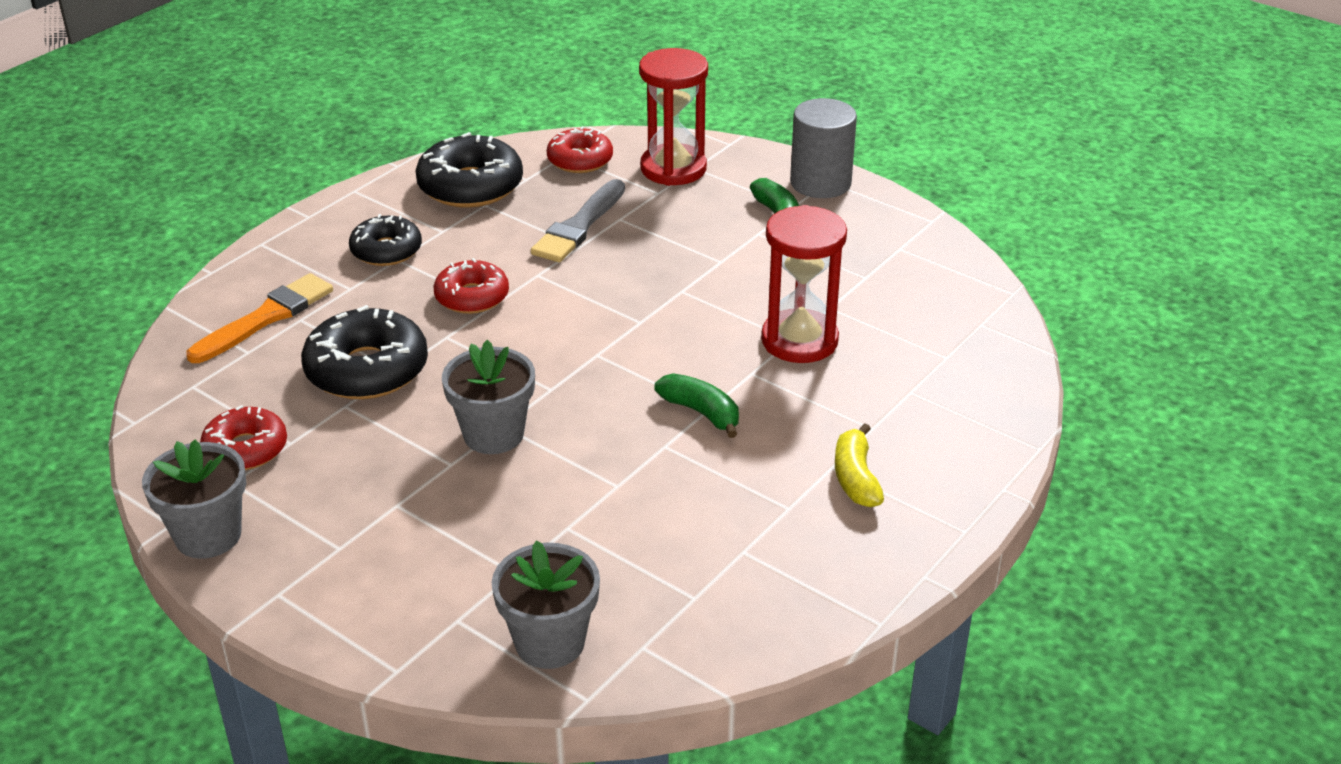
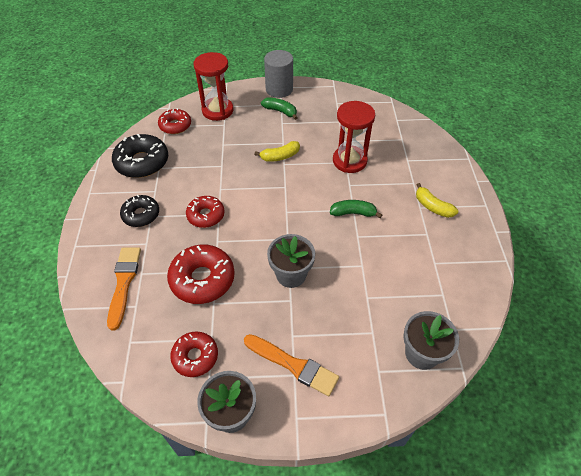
camera: 40 degrees left, 15 degrees up
(352, 537) = (293, 365): none -> orange brush
(367, 370) = (202, 279): black donut -> red donut
(579, 226) = (211, 156): grey brush -> none
(688, 277) = (280, 156): none -> yellow banana

